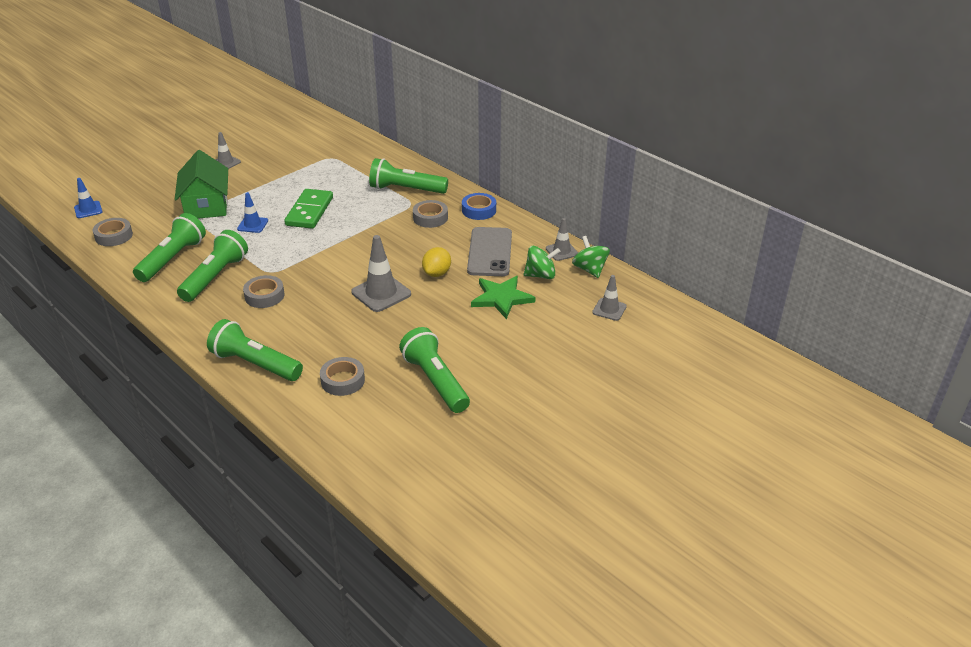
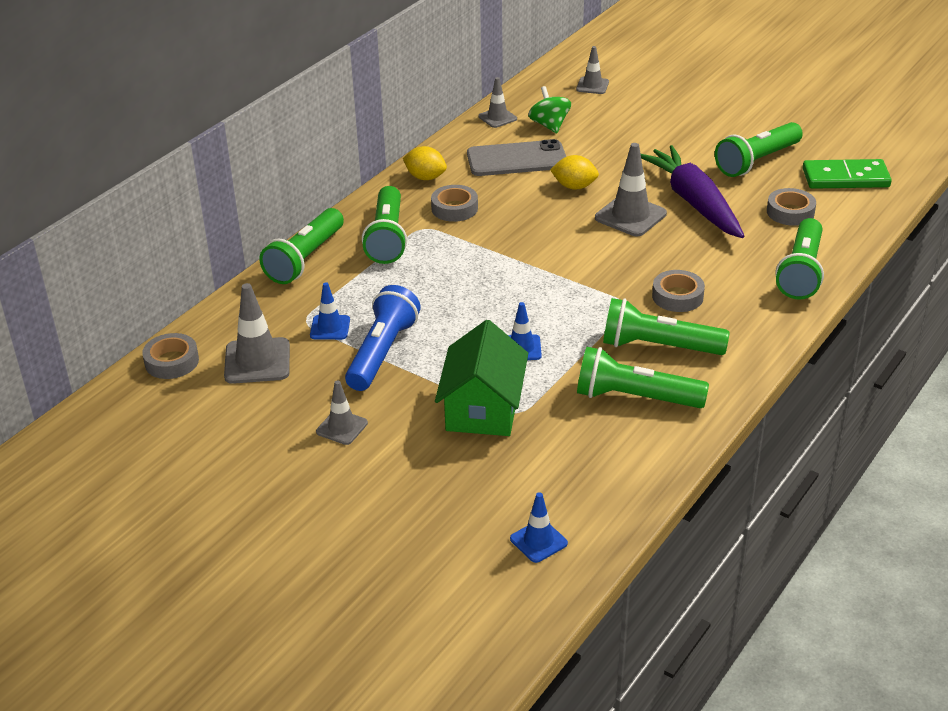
camera: 100 degrees left, 0 degrees up
(114, 236) = (603, 479): grey tape -> grey tape (171, 361)
(206, 205) = (483, 408): green house -> green house turned 60 degrees counterclockwise
(283, 179) = (382, 352): none -> blue flashlight
(302, 142) = (257, 361): none -> grey traffic cone
(309, 211) = (469, 306): green domino -> green domino (845, 178)
(318, 164) = (330, 328): none -> blue traffic cone
(385, 329) = (693, 202): none -> purple carrot
(396, 160) = (305, 259): none -> green flashlight
(479, 210) = (425, 177): blue tape -> yellow lemon
(501, 298) = (602, 143): green star -> none
(590, 269) = (526, 100): green spinning top -> none

